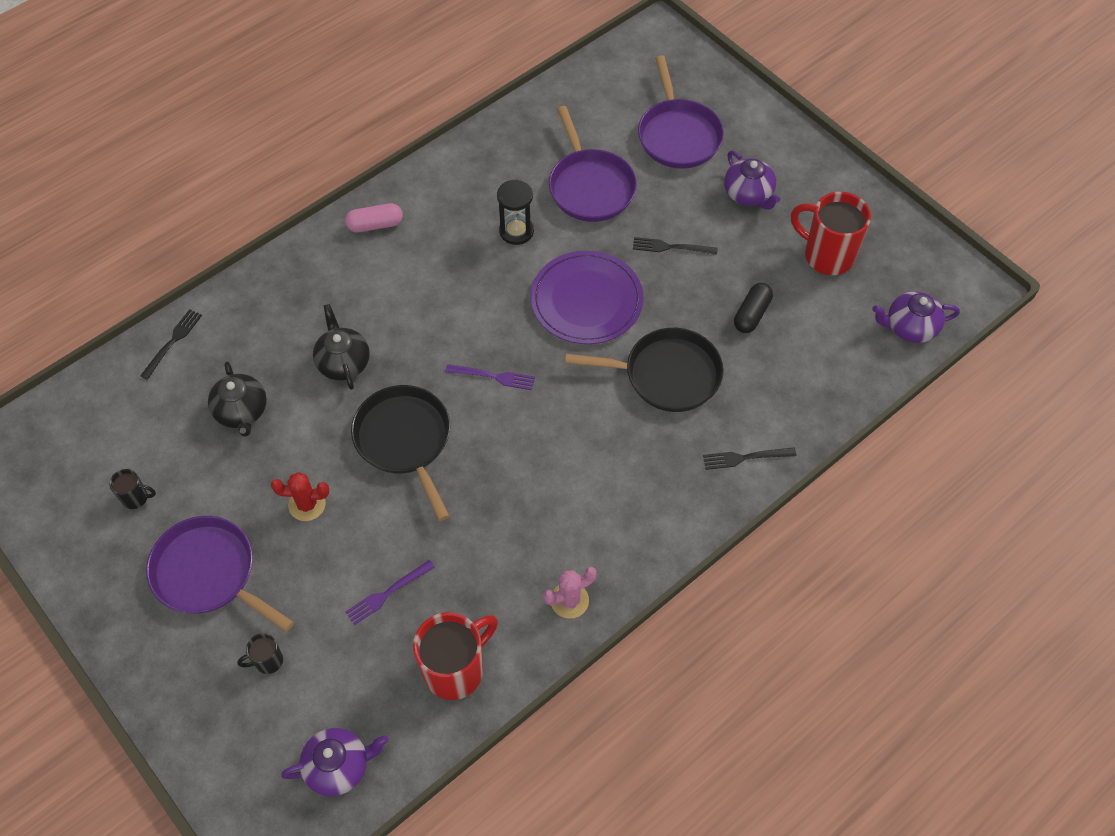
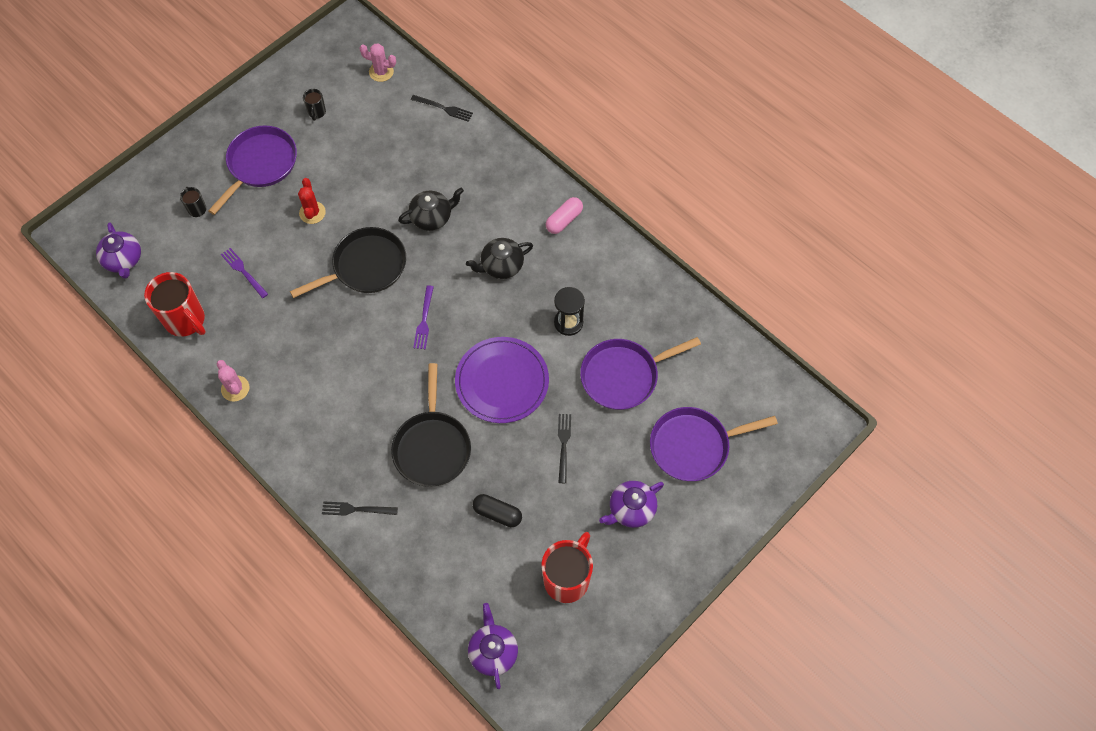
camera: 85 degrees right, 5 degrees up
(88, 414) = (381, 72): none -> pink cactus
(242, 412) = (386, 161): black teapot -> black teapot (501, 266)
(375, 225) = (564, 220): pink capsule -> pink capsule turned 60 degrees clockwise
(744, 458) = (355, 509): black fork -> black fork turned 75 degrees counterclockwise

